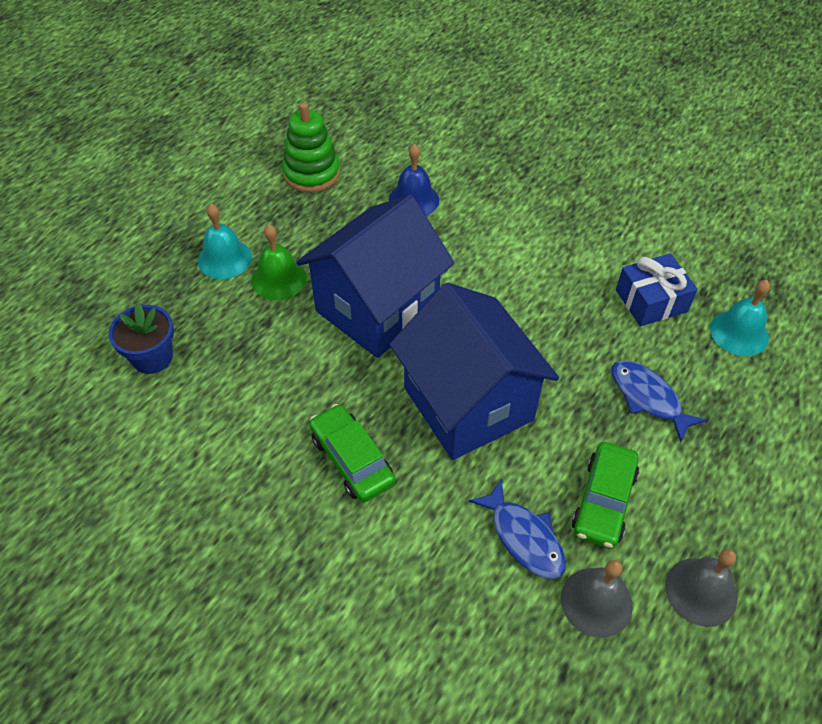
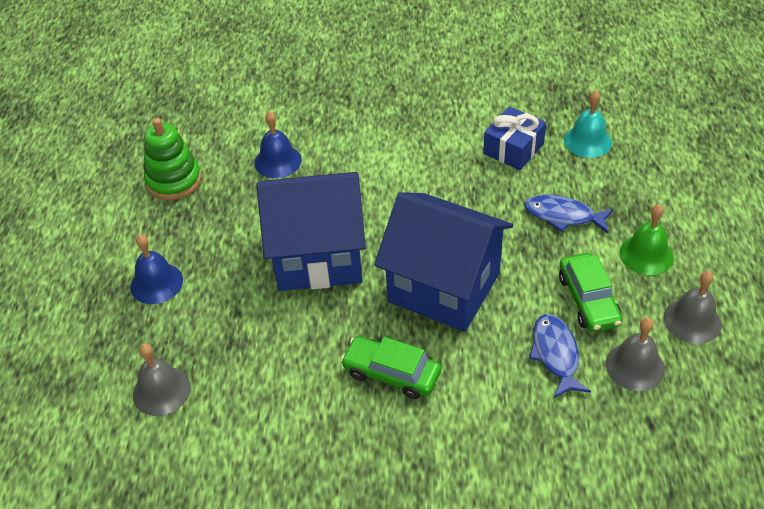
camera: 30 degrees left, 5 degrees down
(152, 357) = (161, 390): blue flower pot -> grey bell
(224, 258) = (156, 283): turquoise bell -> blue bell
(279, 279) = (218, 275): green bell -> green bell (646, 254)
(377, 309) = (318, 256): blue house -> blue house turned 75 degrees clockwise
(523, 537) = (556, 354): blue fish -> blue fish turned 120 degrees counterclockwise

